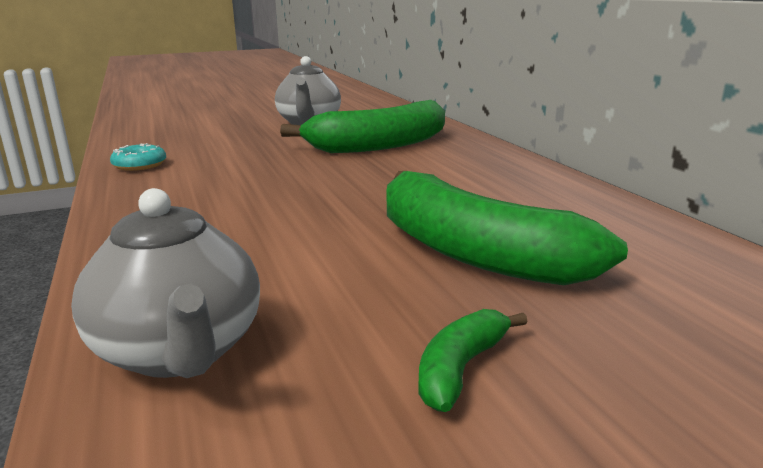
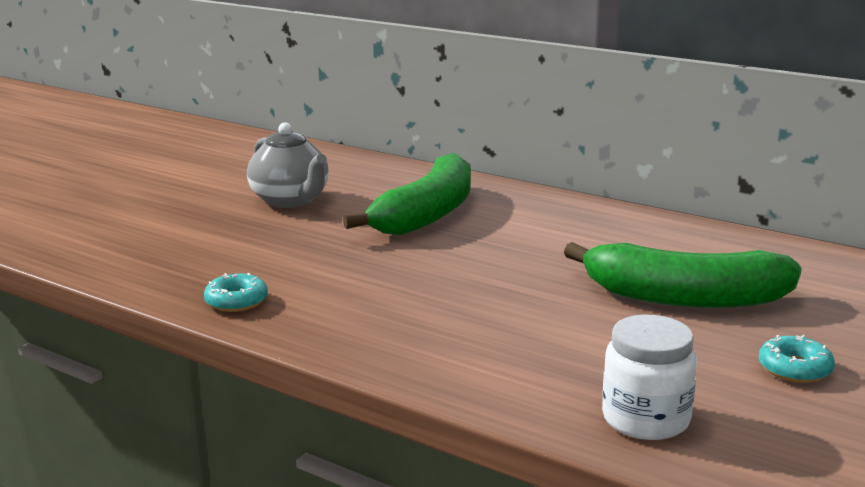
camera: 35 degrees left, 0 degrees up
(180, 352) = (646, 419): grey teapot -> white jar
(461, 368) = (795, 368): green banana -> turquoise donut

